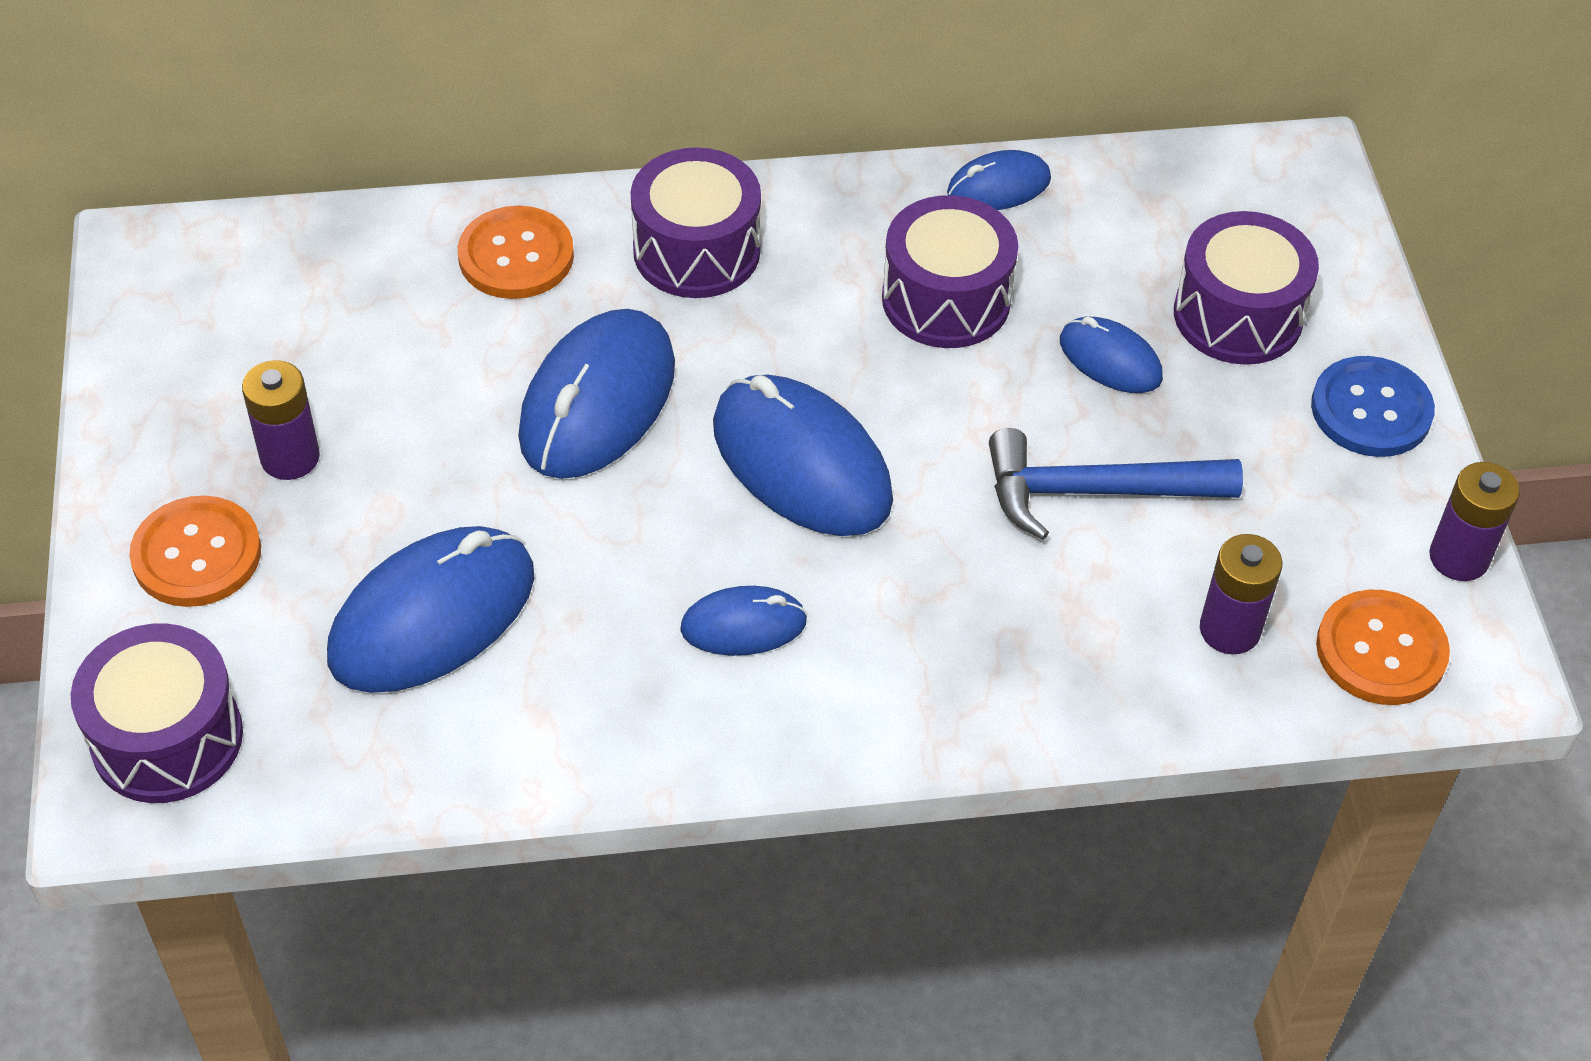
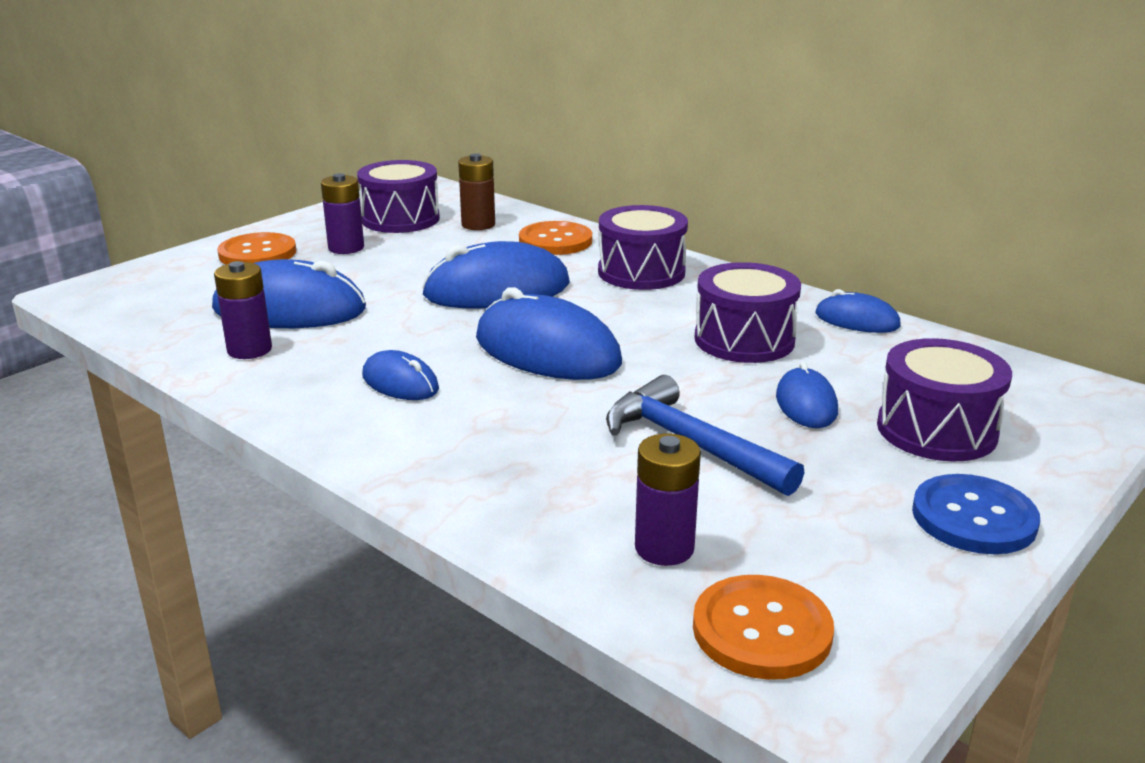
camera: 50 degrees right, 25 degrees down
(167, 738) = (132, 288): purple drum -> purple drum (400, 219)
(371, 287) = (478, 225): none -> brown battery
(801, 463) = (547, 351): blue mouse -> blue mouse turned 60 degrees counterclockwise
(1459, 558) = (922, 627): purple battery -> purple battery (249, 350)

